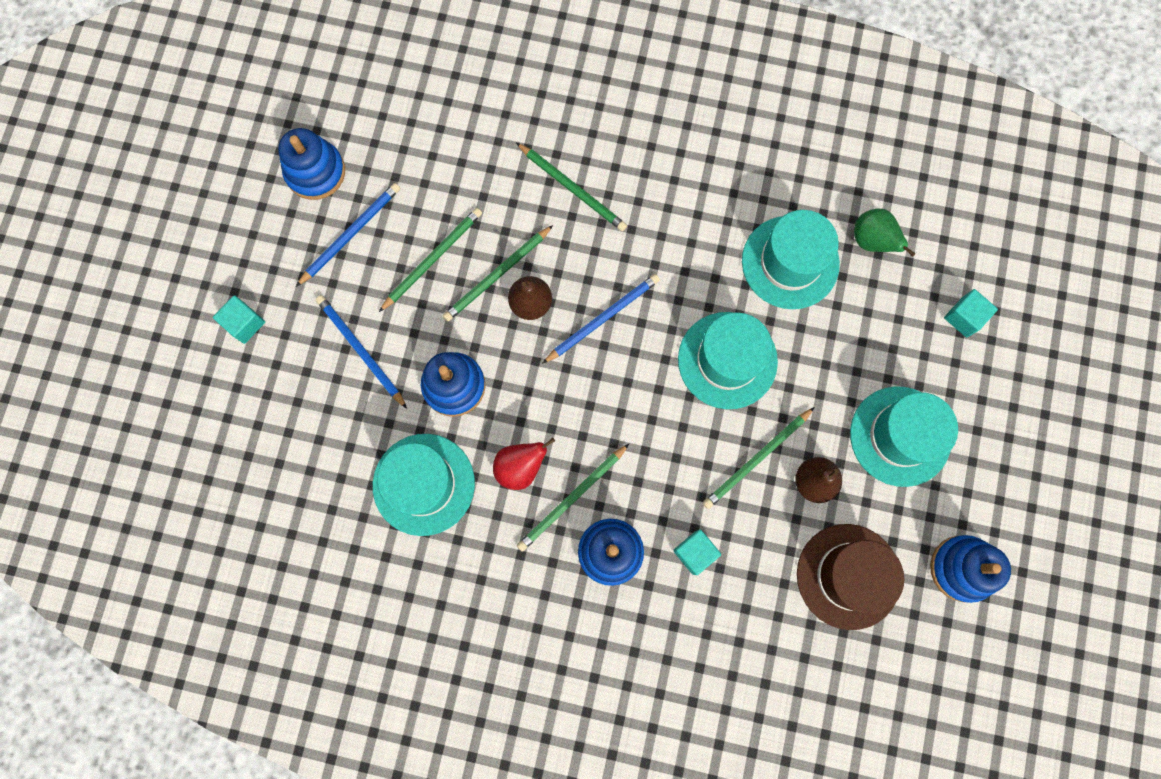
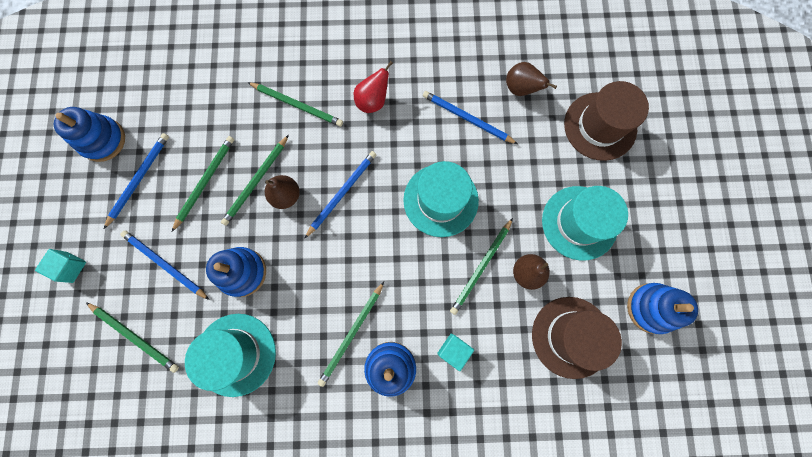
camera: 15 degrees left, 0 degrees up
(306, 430) = (135, 337): none -> green pencil
(520, 467) = (307, 321): red pear -> red pear (373, 101)
(790, 262) = (467, 118): turquoise hat -> blue pencil
(872, 241) = (521, 89): green pear -> brown pear
(964, 317) = (600, 126): turquoise cube -> brown hat

